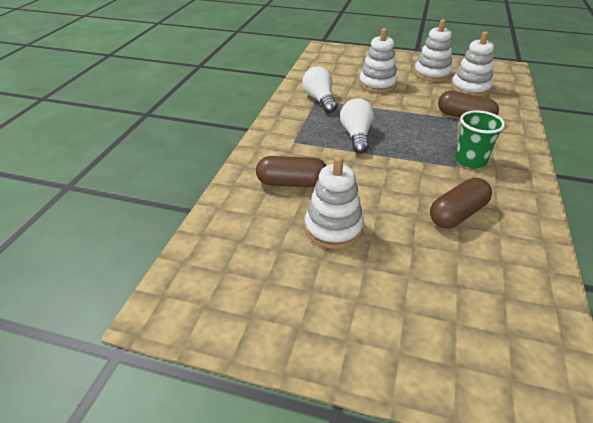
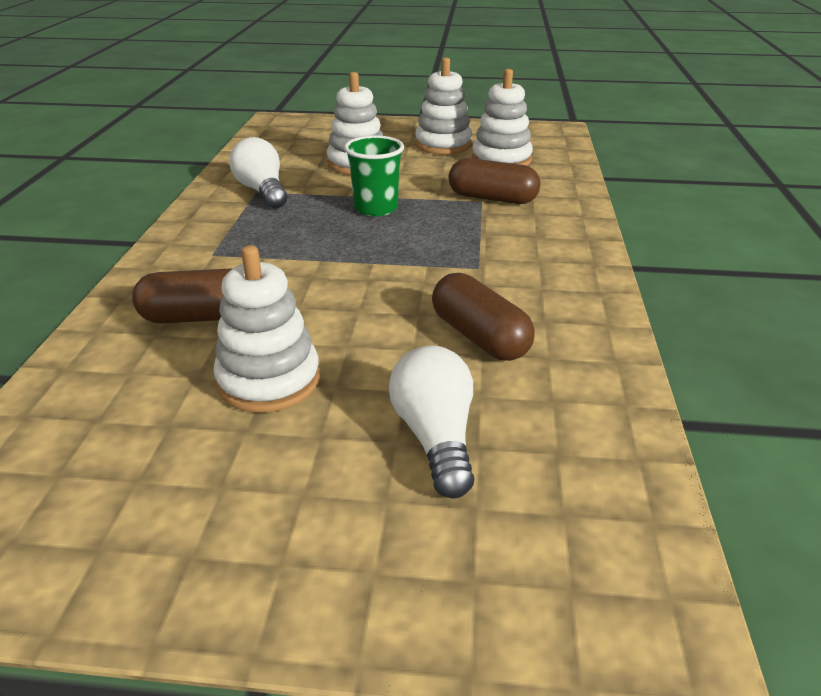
camera: 10 degrees left, 5 degrees down
(356, 136) = (319, 237): white light bulb -> white light bulb (435, 437)
(457, 214) = (479, 337): brown capsule -> brown capsule turned 75 degrees counterclockwise
(470, 161) = (500, 258): green cup -> green cup (376, 208)

